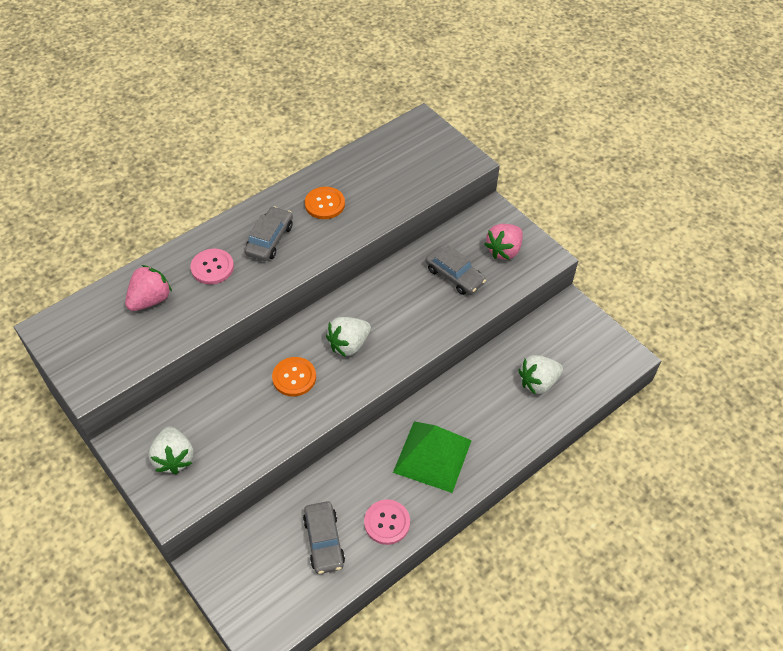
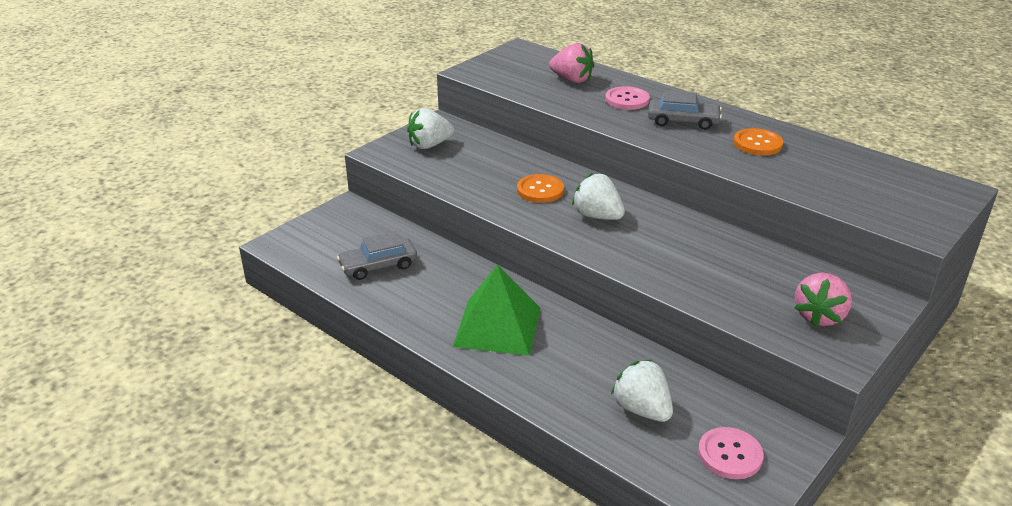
camera: 80 degrees right, 20 degrees down
(387, 522) = (405, 303): pink button -> pink button (730, 455)
(454, 275) = (745, 278): grey car -> none
(504, 250) = (819, 316): pink strawberry -> pink strawberry turned 90 degrees counterclockwise

